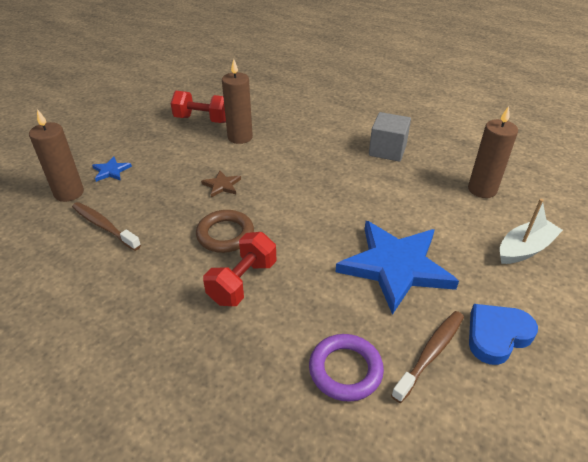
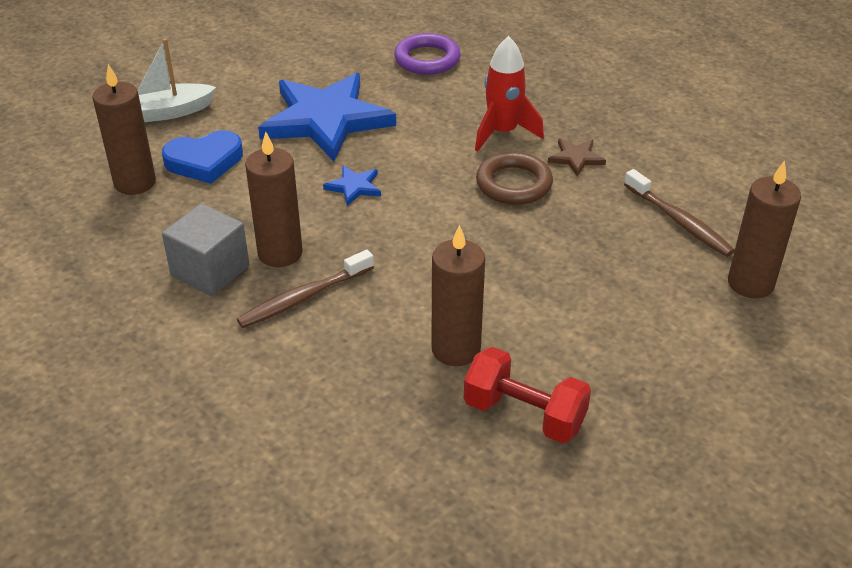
camera: 165 degrees left, 0 degrees up
(111, 171) = (692, 314): blue star -> blue star (354, 187)
(222, 185) = (507, 254): brown star -> brown star (576, 158)
(242, 282) = (503, 133): red dumbbell -> red rocket
(356, 164) = (280, 253): none -> brown candle
(430, 353) = (346, 57): brown toothbrush -> brown toothbrush (303, 297)
(497, 335) = (276, 58): blue heart -> blue heart (204, 161)

